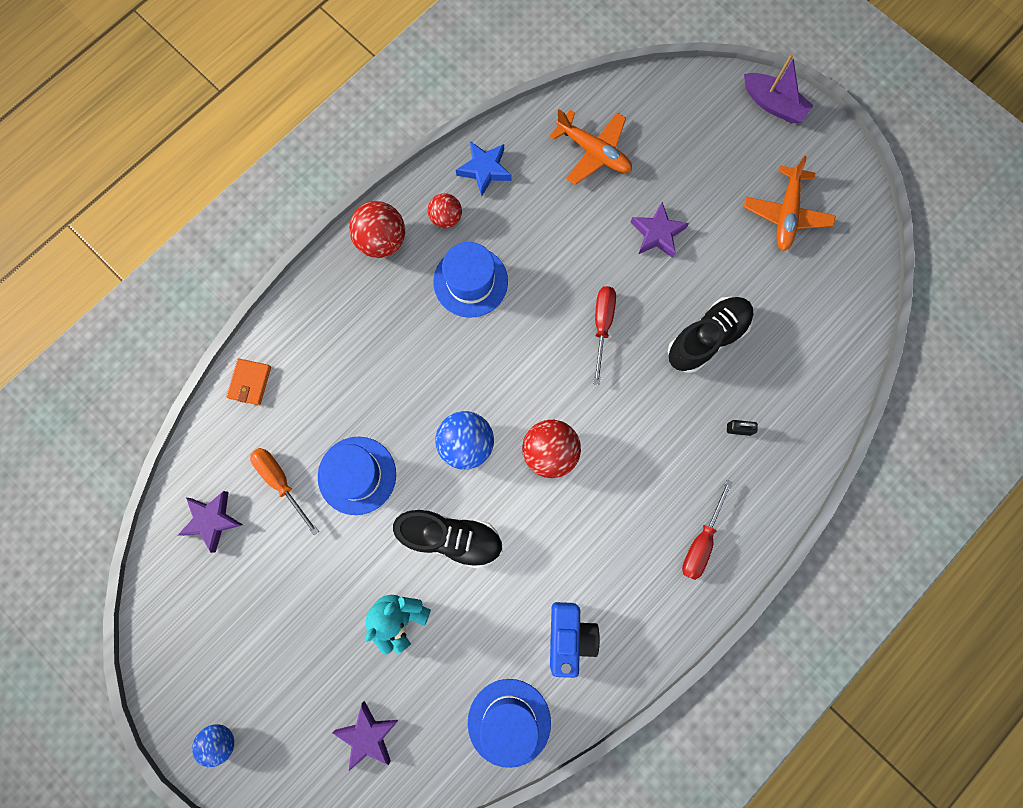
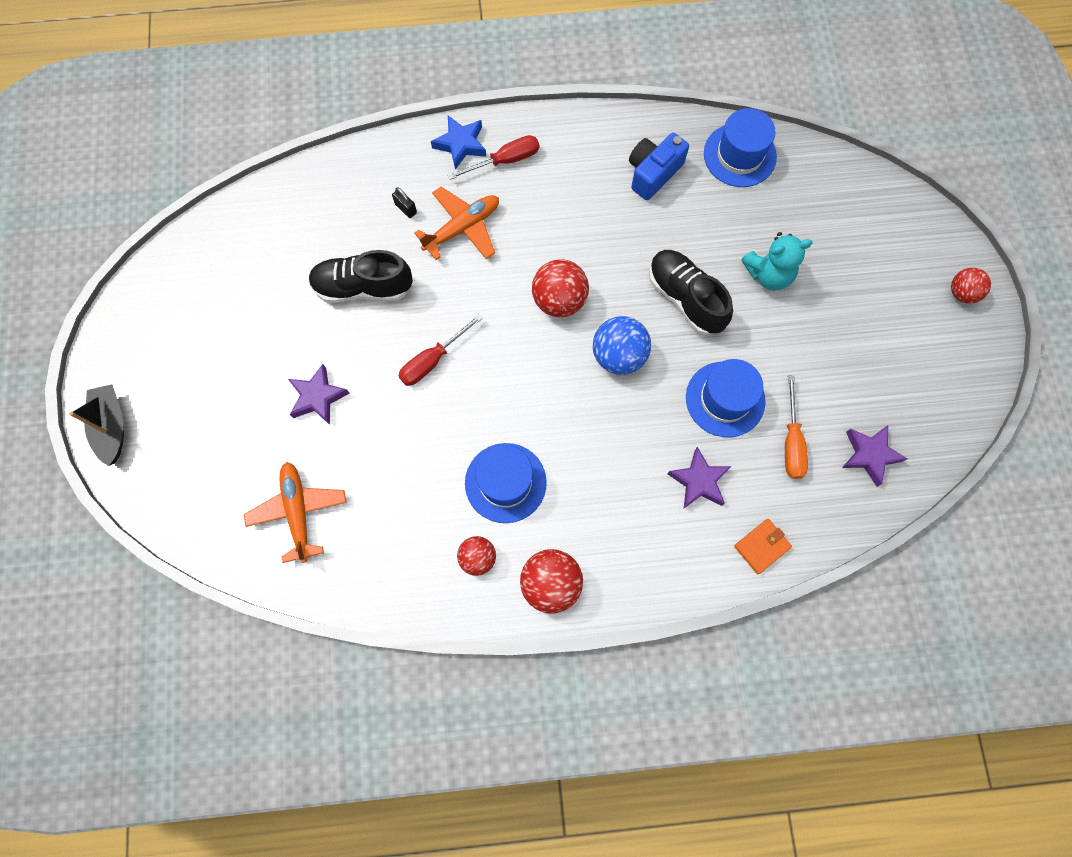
camera: 140 degrees left, 5 degrees down
(221, 740) = (962, 293): blue ball -> red ball
(368, 735) = (848, 218): purple star -> purple star (699, 481)
(484, 169) = (405, 576): blue star -> blue star (460, 144)
(773, 104) = (112, 427): purple boat -> black boat
(786, 214) = (203, 329): orange plane -> orange plane (462, 228)

